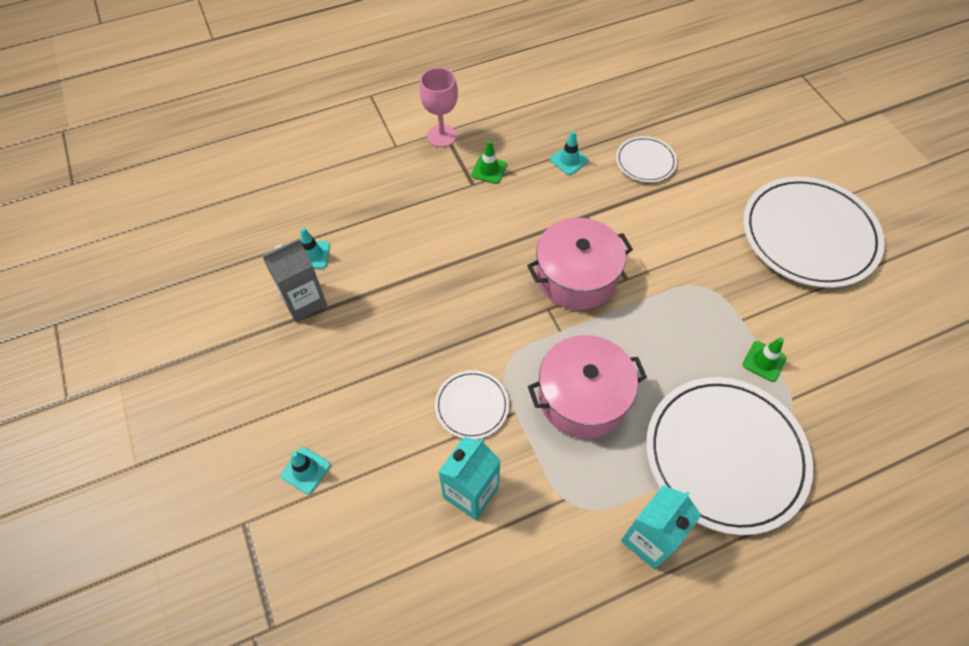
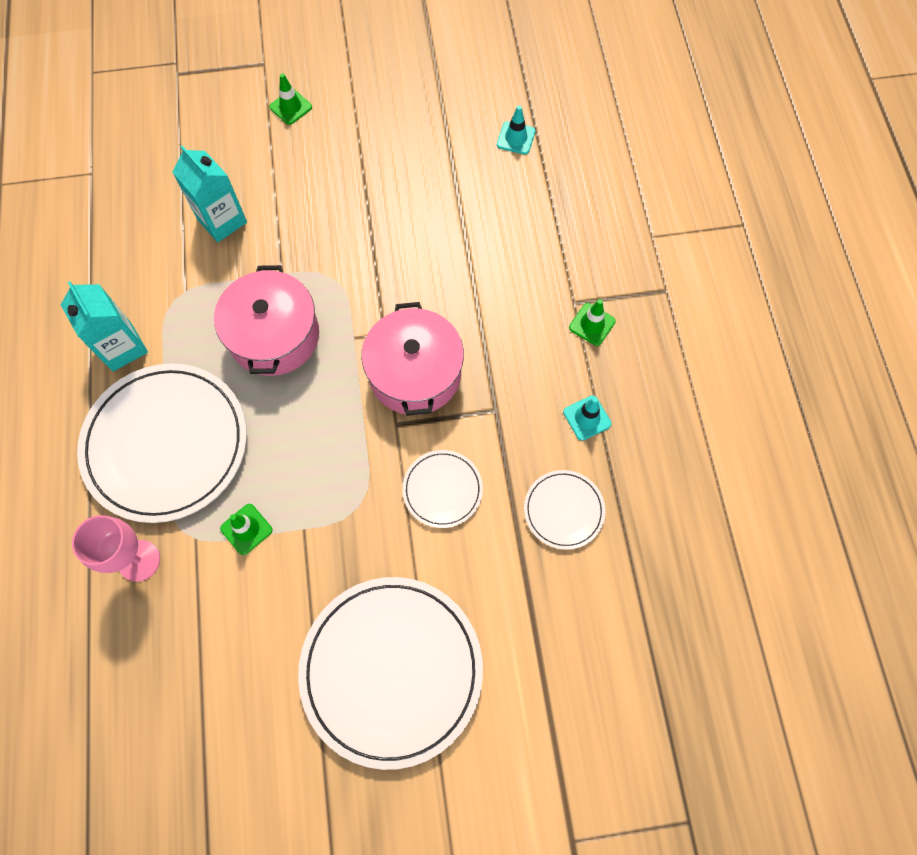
camera: 105 degrees right, 10 degrees up
(304, 301) = (461, 125): grey carton -> none
(305, 470) = (290, 107): turquoise traffic cone -> green traffic cone
(441, 136) = (658, 286): pink goblet -> pink goblet (139, 560)
(472, 406) = (302, 239): white plate -> white plate (442, 489)

